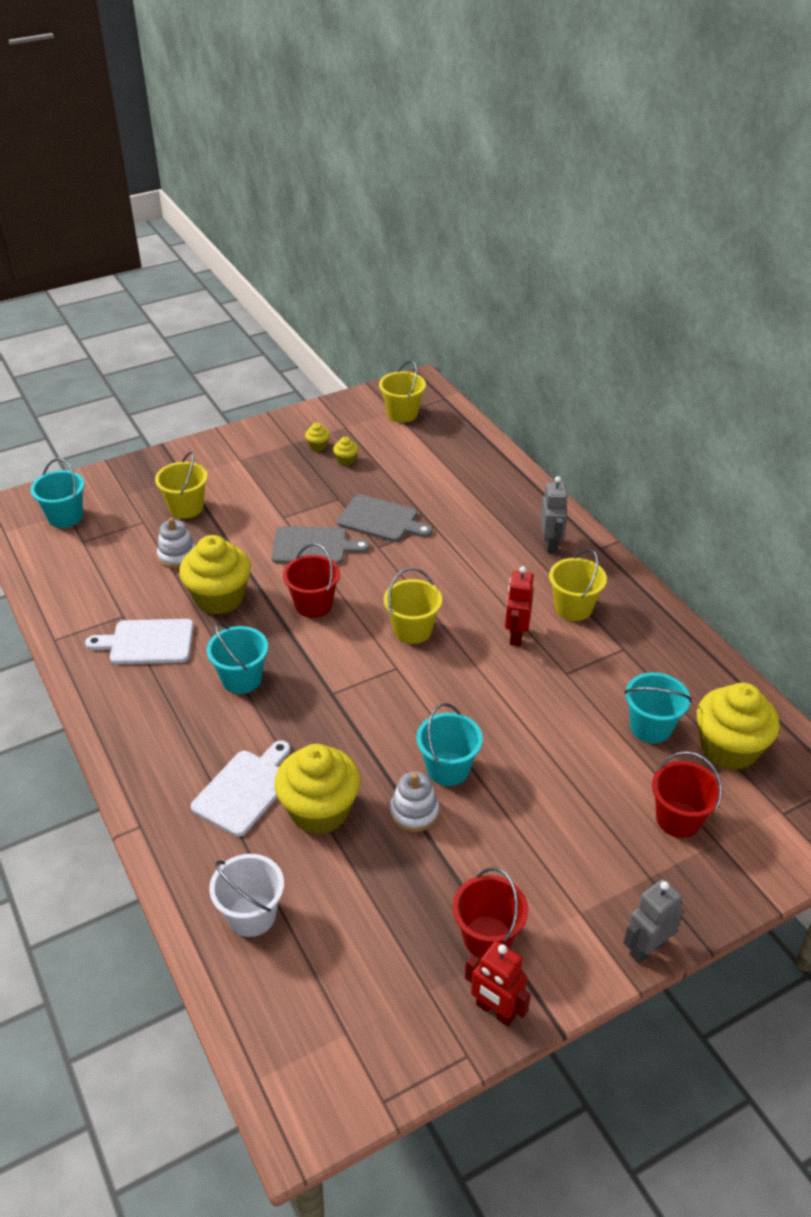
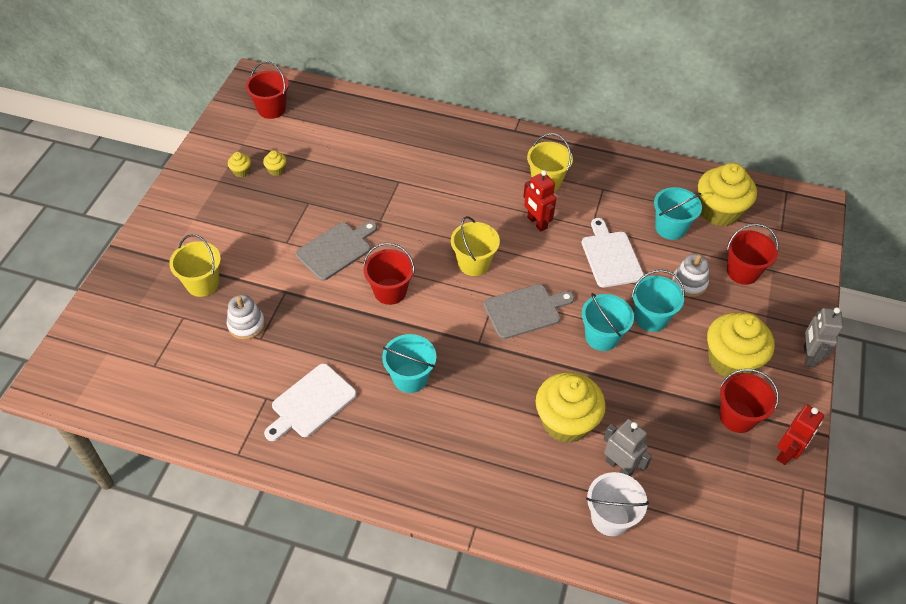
camera: 45 degrees left, 10 degrees up
(65, 517) = (111, 357): turquoise bucket -> turquoise bucket (651, 318)
(219, 598) = (319, 333): yellow cupcake -> yellow cupcake (731, 361)
(244, 790) = (507, 447): white cutting board -> white cutting board (610, 257)
(380, 520) = (357, 199): grey cutting board -> grey cutting board (525, 310)
(402, 413) = (271, 109): yellow bucket -> red bucket
(414, 812) = (617, 378): white stacking toy -> white stacking toy (689, 283)
(495, 1011) = (787, 453): red robot -> red robot turned 45 degrees counterclockwise
(551, 544) = (484, 146): grey robot -> grey robot (619, 466)

